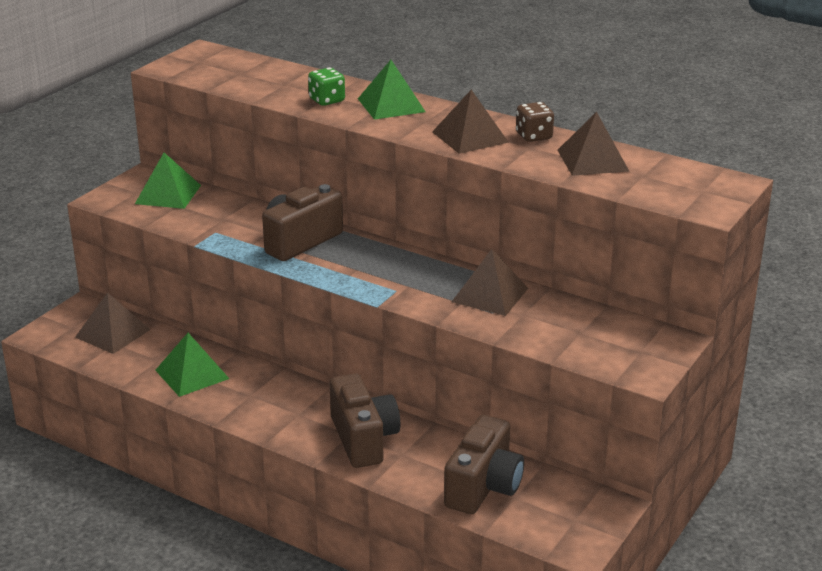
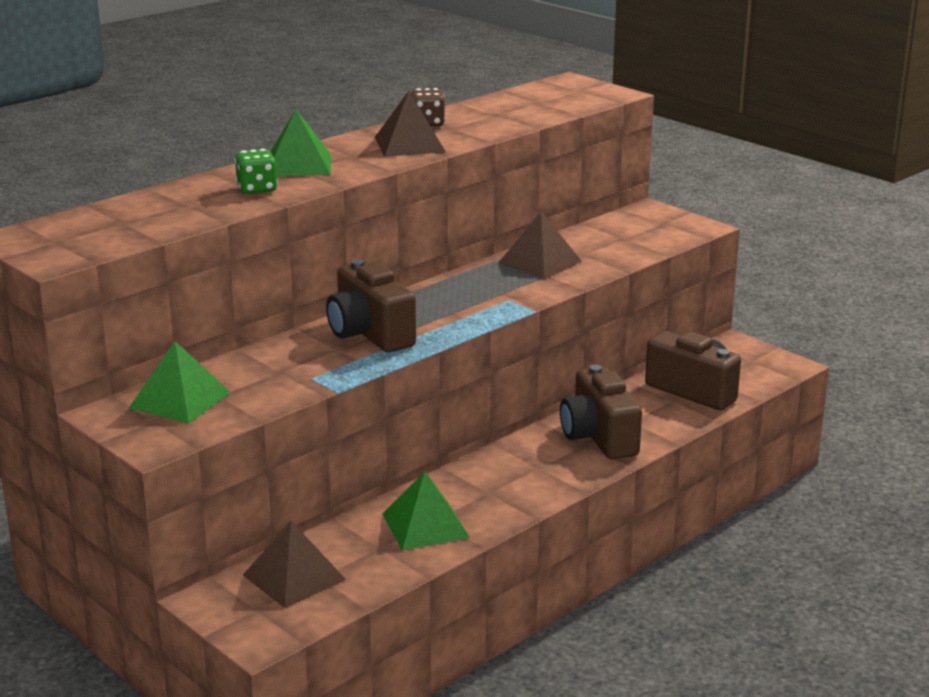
camera: 75 degrees left, 5 degrees down
(363, 439) = (598, 437): brown camera -> brown camera turned 105 degrees counterclockwise
(592, 160) = (496, 112): brown pyramid -> none

